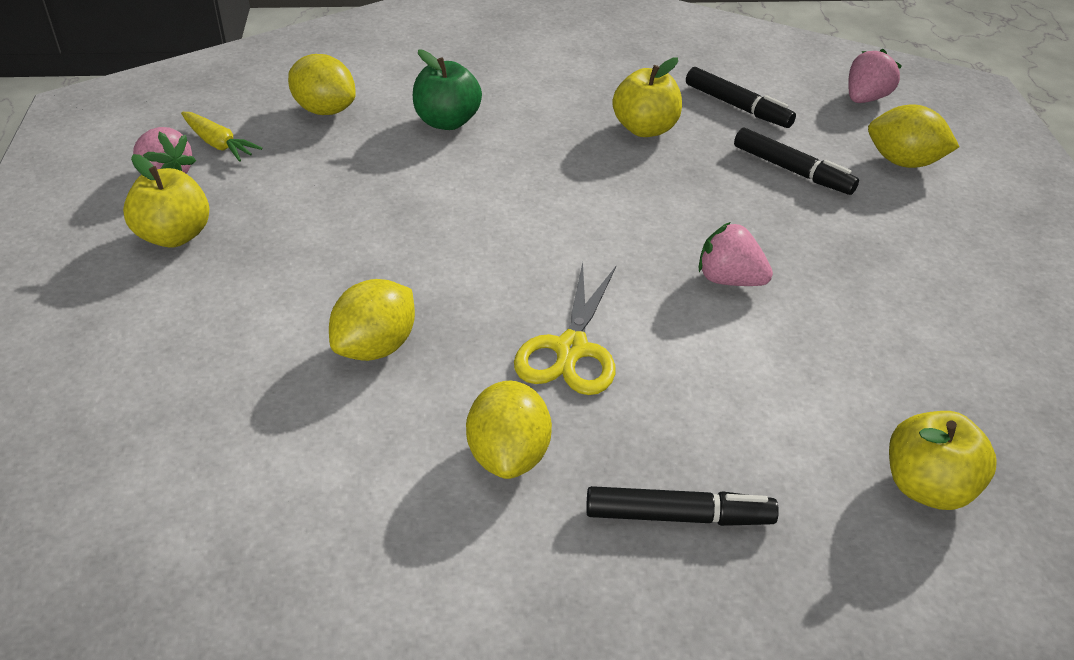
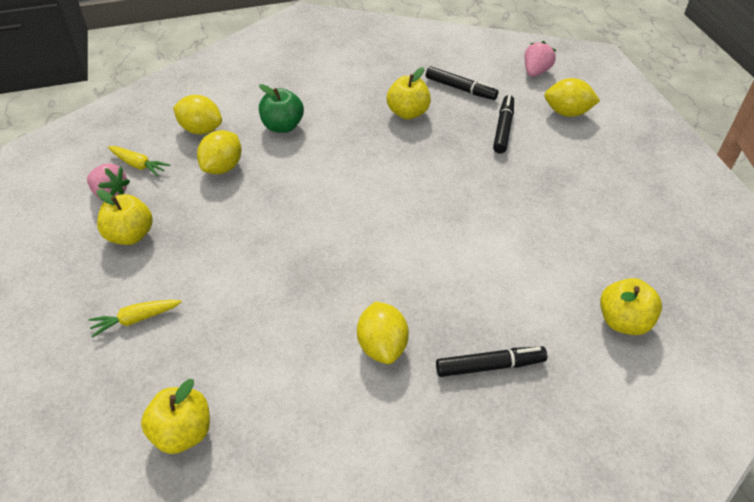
camera: 10 degrees left, 5 degrees up
(142, 352) = (136, 319): none -> yellow carrot
(156, 527) = (183, 432): none -> yellow apple
(376, 347) = (282, 290): yellow lemon -> yellow lemon (223, 167)
(571, 349) = (401, 271): yellow scissors -> none
(729, 280) = (483, 209): pink strawberry -> none
(792, 170) = (503, 129): black marker -> black marker turned 105 degrees counterclockwise

